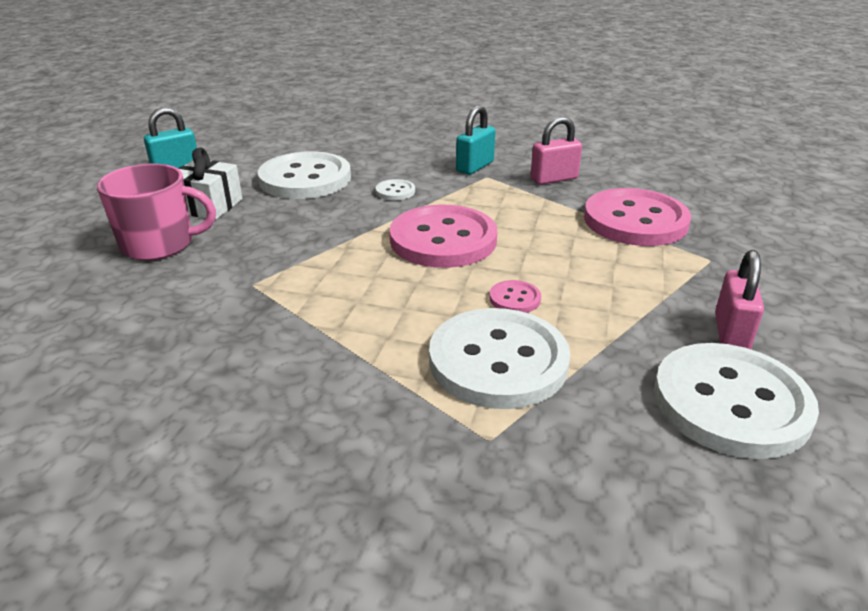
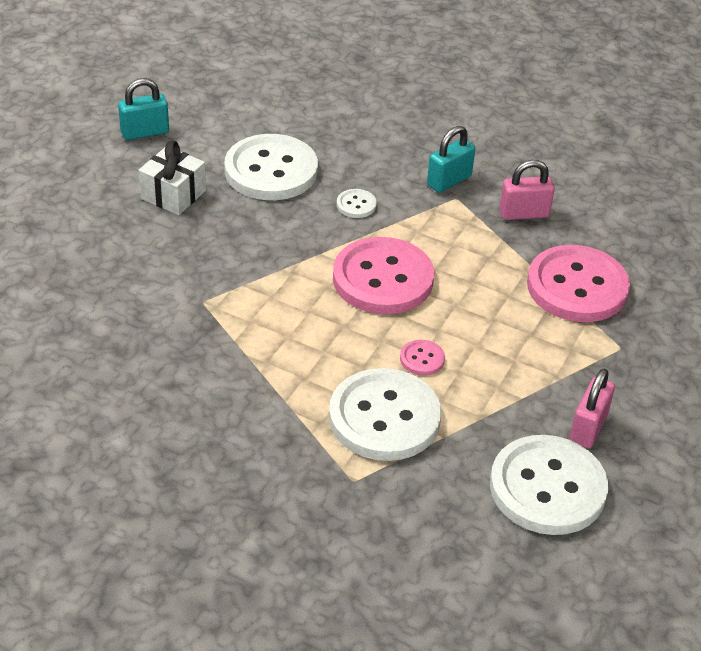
camera: 10 degrees right, 10 degrees up
(159, 244) = (126, 239): pink mug -> none

